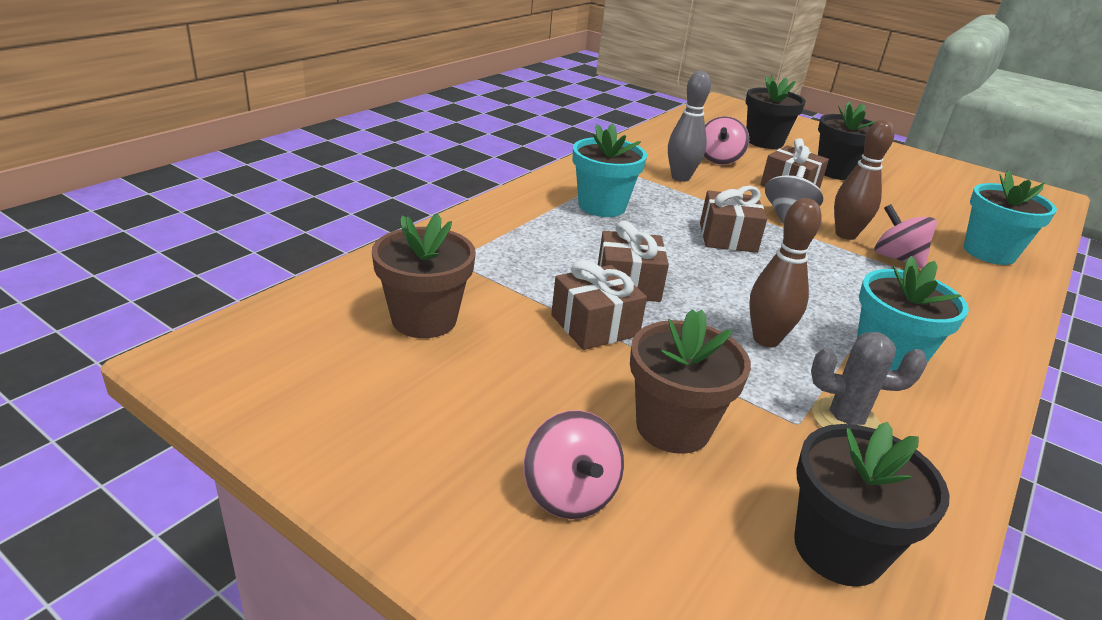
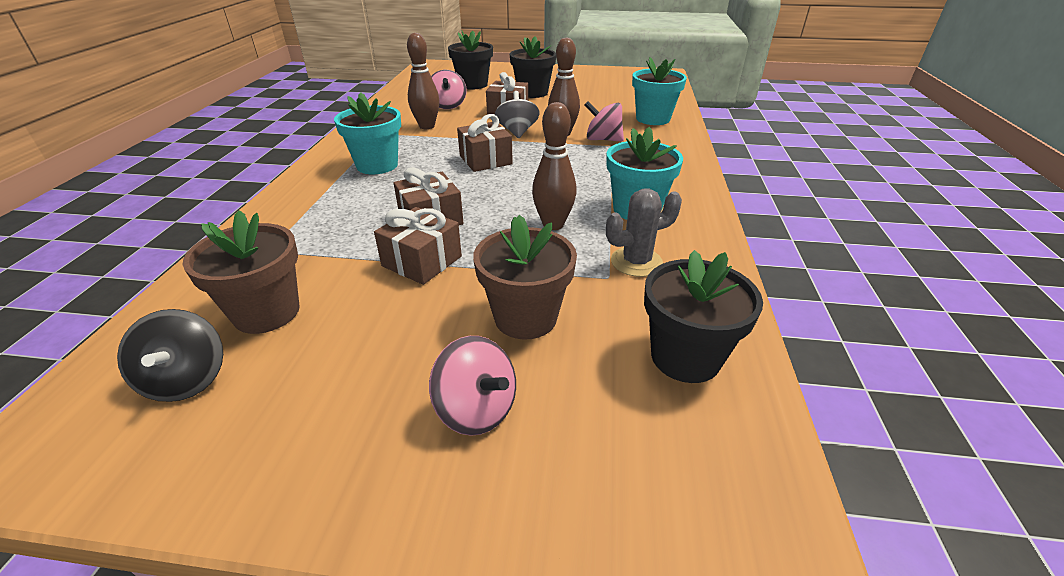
camera: 25 degrees left, 5 degrees up
(334, 353) = (187, 380): none -> black spinning top
(680, 177) = (427, 126): grey bowling pin -> brown bowling pin

